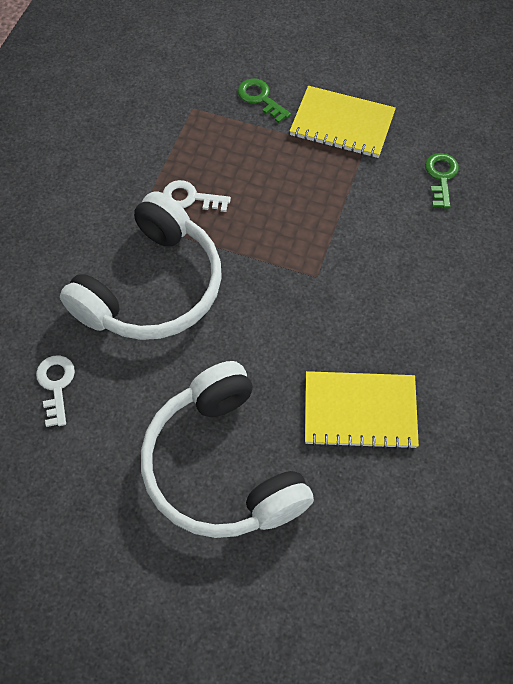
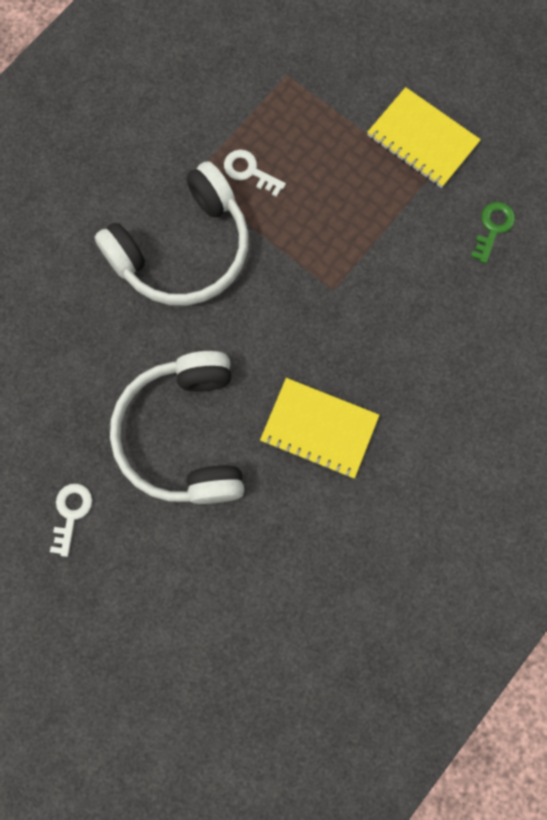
camera: 20 degrees right, 15 degrees up
(56, 385) = (71, 314): white key -> white key (71, 513)
(260, 98) = (355, 85): green key -> none

